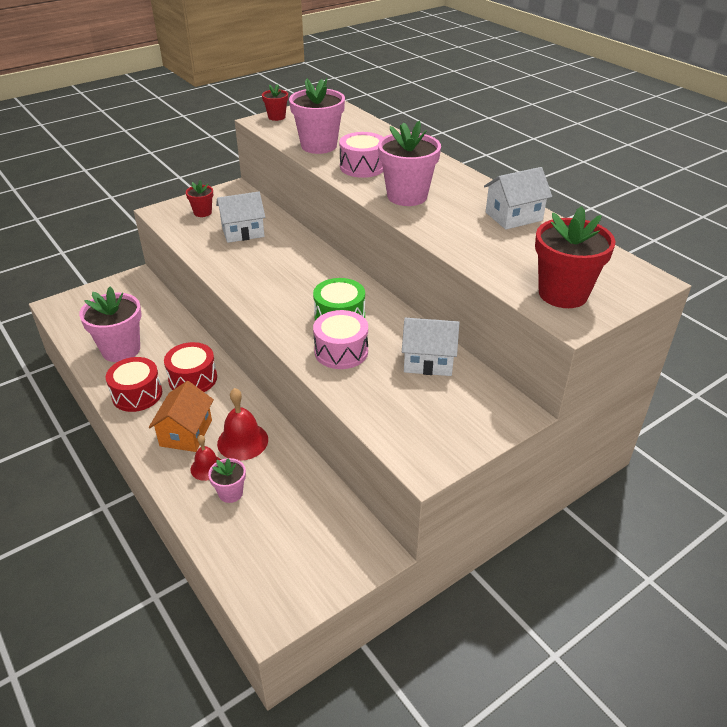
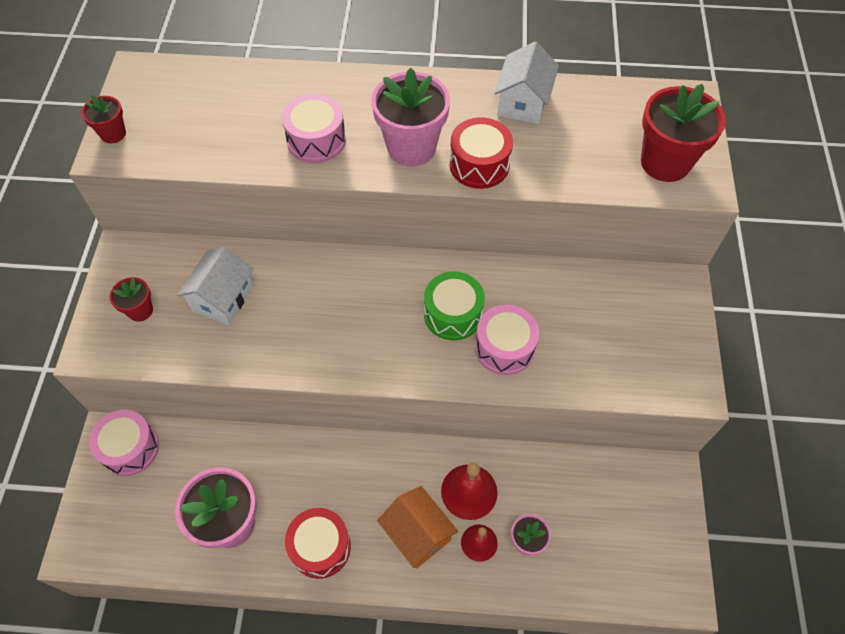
camera: 50 degrees left, 20 degrees up
(135, 289) = (130, 448): none -> pink drum
(193, 379) = (342, 481): red drum -> red drum (479, 165)
(319, 146) = (229, 143): pink flower pot -> none
(428, 361) = (573, 294): white house -> none

